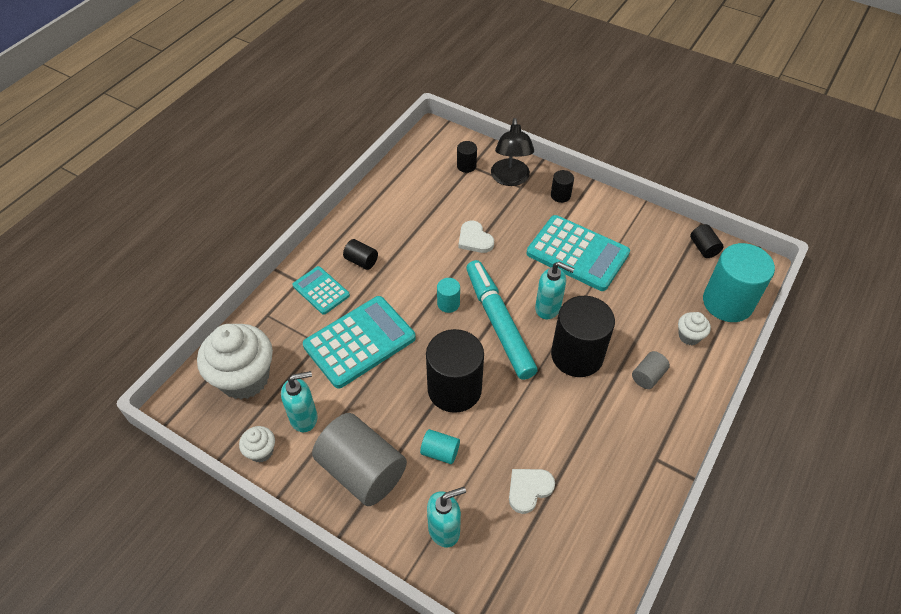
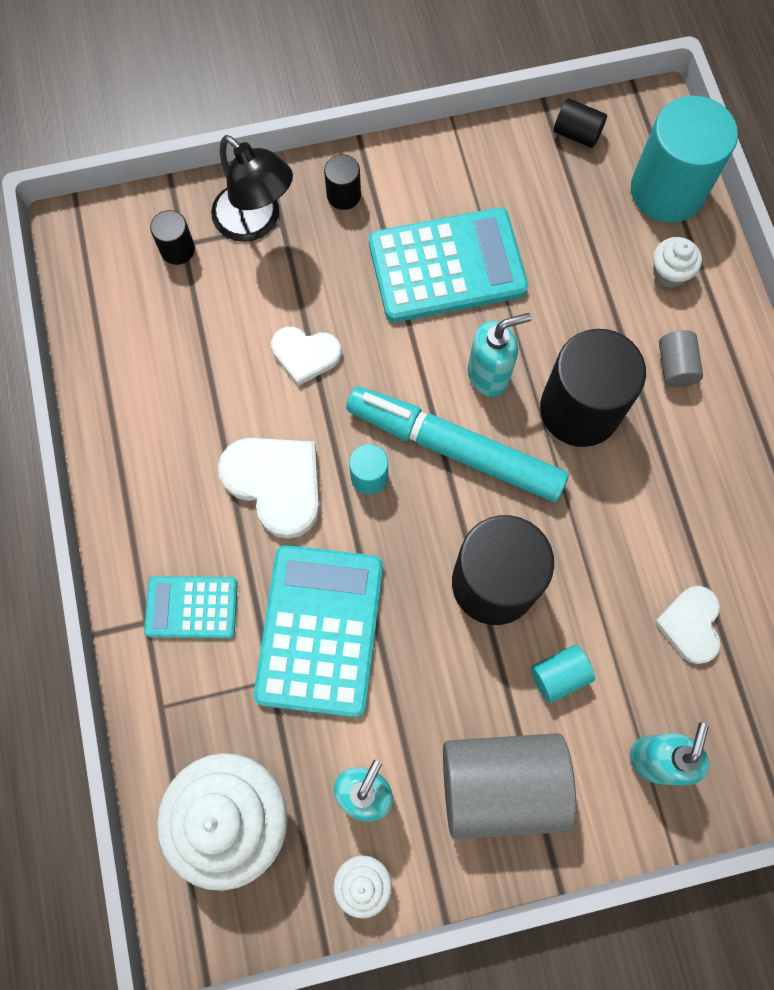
camera: 45 degrees left, 20 degrees up
(361, 261) = (196, 517): black cylinder -> none
(406, 275) = (276, 484): none -> white heart

